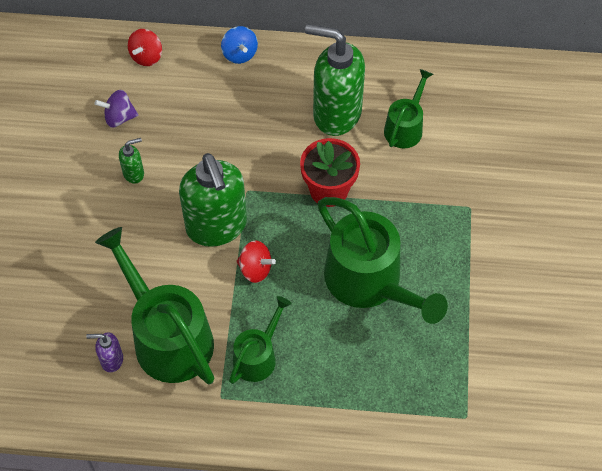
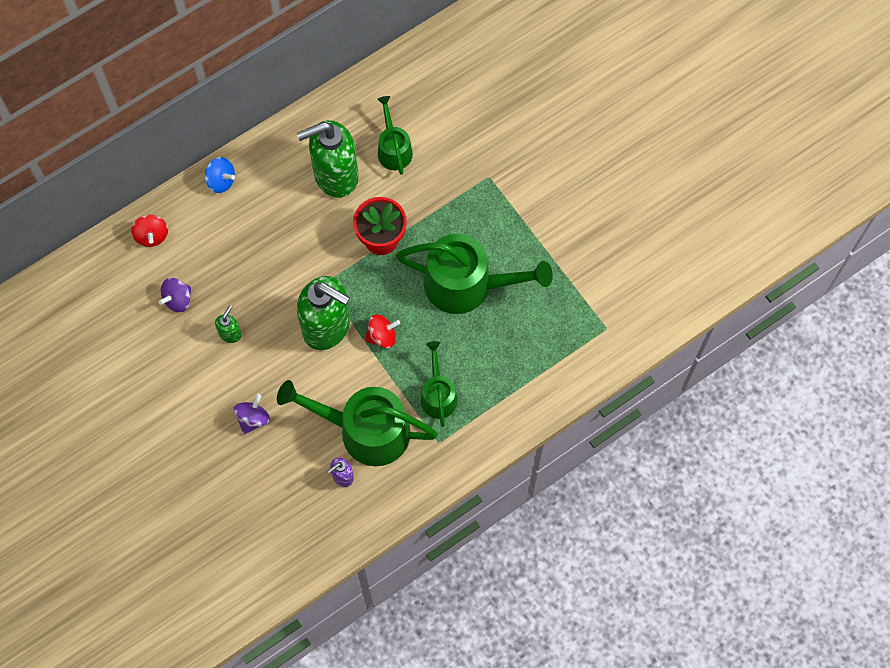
camera: 40 degrees left, 10 degrees up
(86, 254) = (253, 419): none -> purple spinning top

